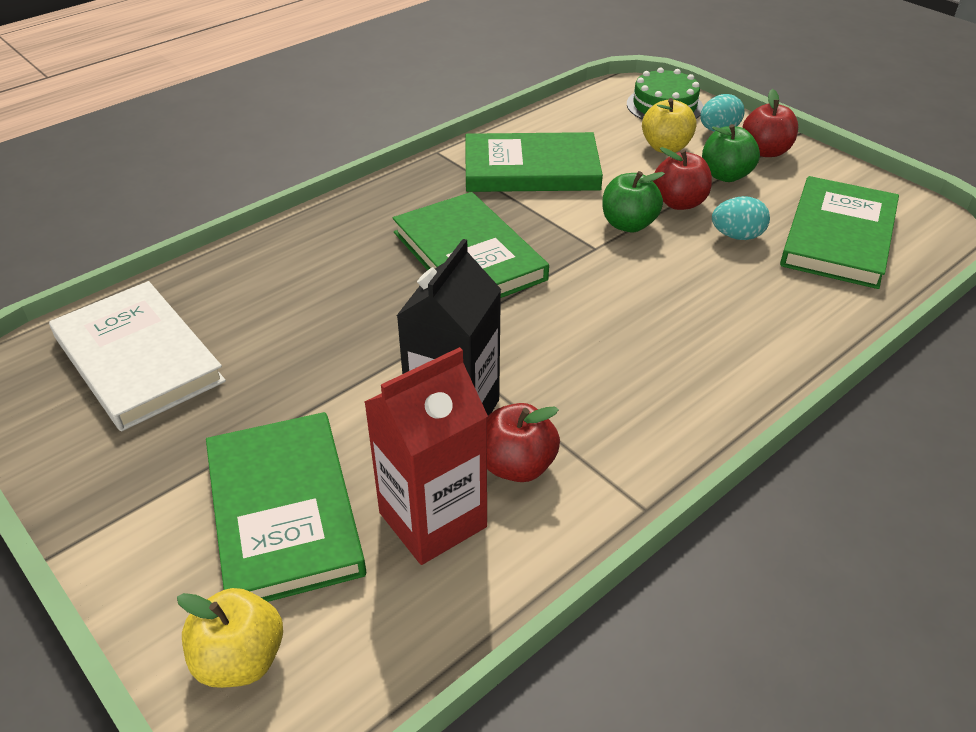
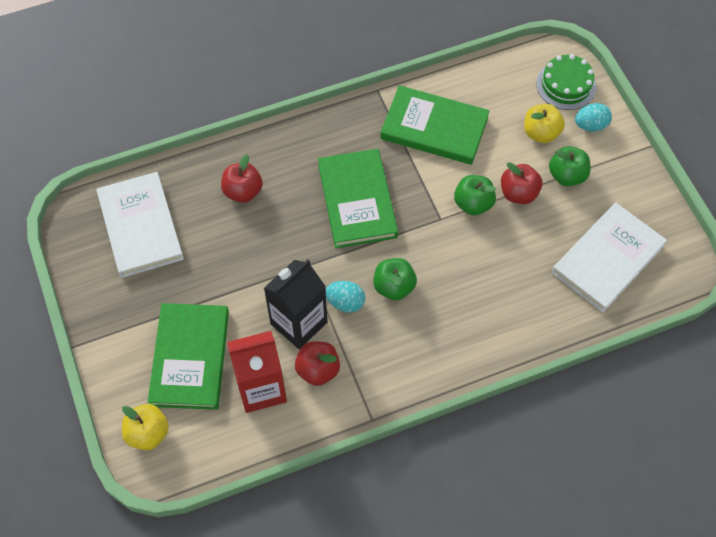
camera: 20 degrees right, 20 degrees up
(576, 333) = (394, 287): none -> green apple
(737, 236) = (539, 237): turquoise egg -> turquoise egg (345, 302)
(765, 151) = (611, 159): red apple -> red apple (243, 191)
(838, 237) = (608, 259): green book -> white book

